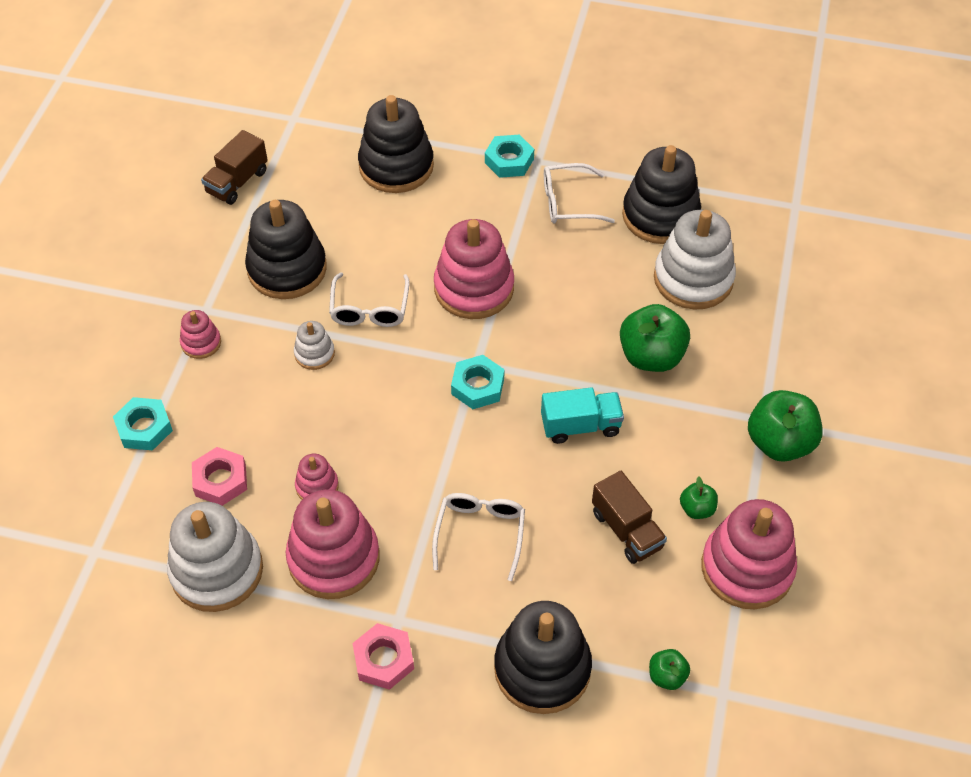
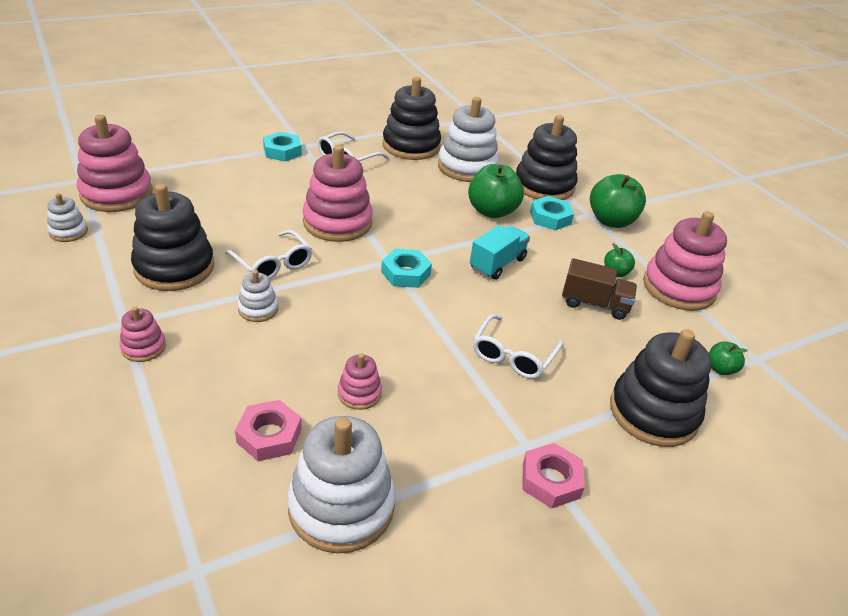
camera: 45 degrees left, 15 degrees down
(144, 428) = (148, 436): turquoise nut -> turquoise nut (550, 218)
(237, 182) = (68, 232): brown truck -> white stacking toy
(334, 558) = (430, 434): pink stacking toy -> pink stacking toy (117, 194)
(396, 166) = (201, 179): black stacking toy -> black stacking toy (544, 185)
(480, 533) = (513, 356): white glasses -> white glasses turned 120 degrees counterclockwise

